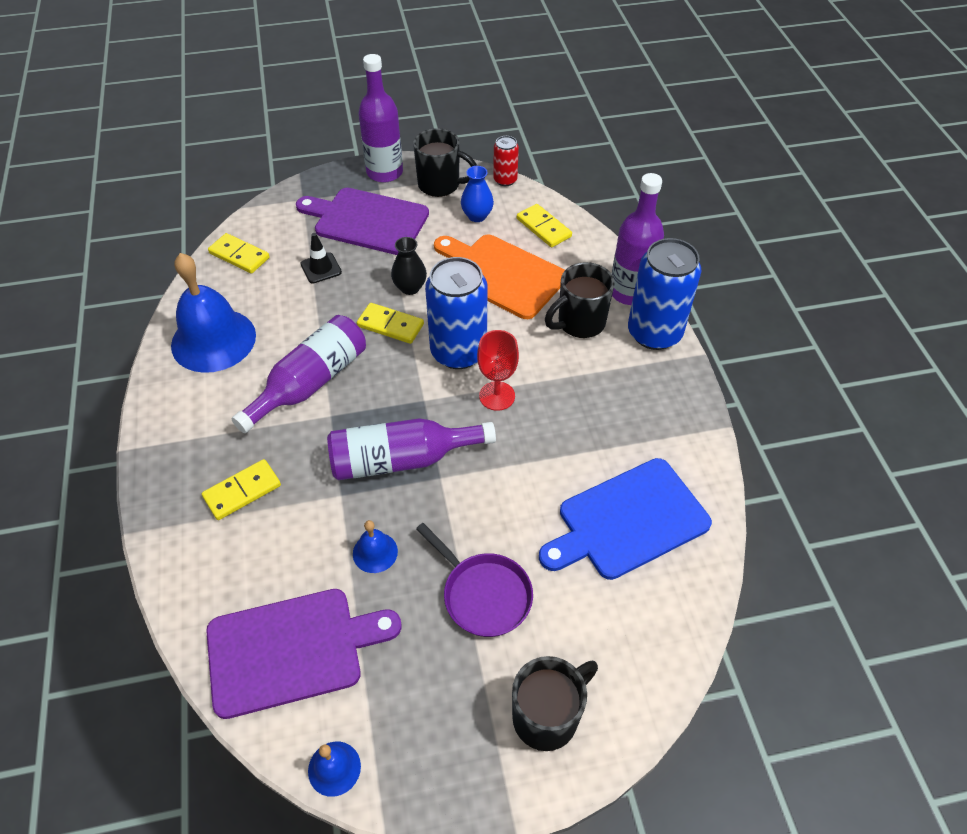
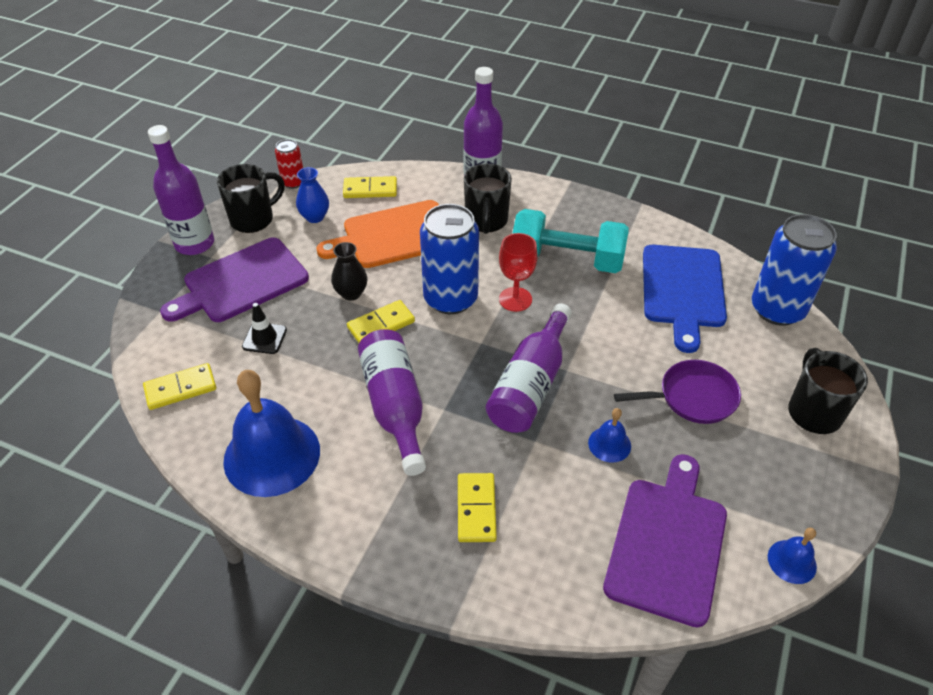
camera: 55 degrees left, 5 degrees down
(584, 407) = (567, 260): none -> turquoise dumbbell
(654, 333) = (531, 192): blue can -> blue can (777, 309)

